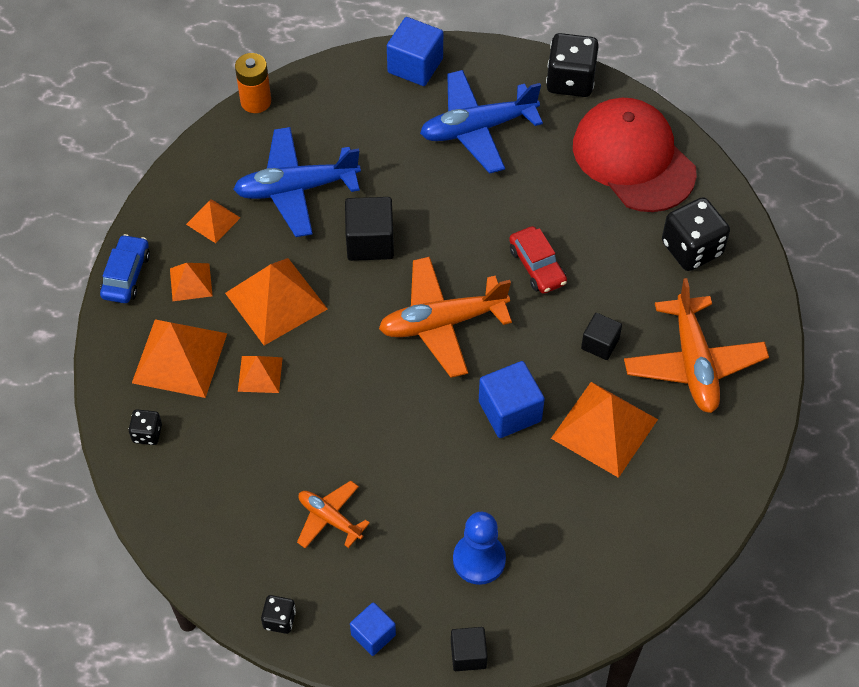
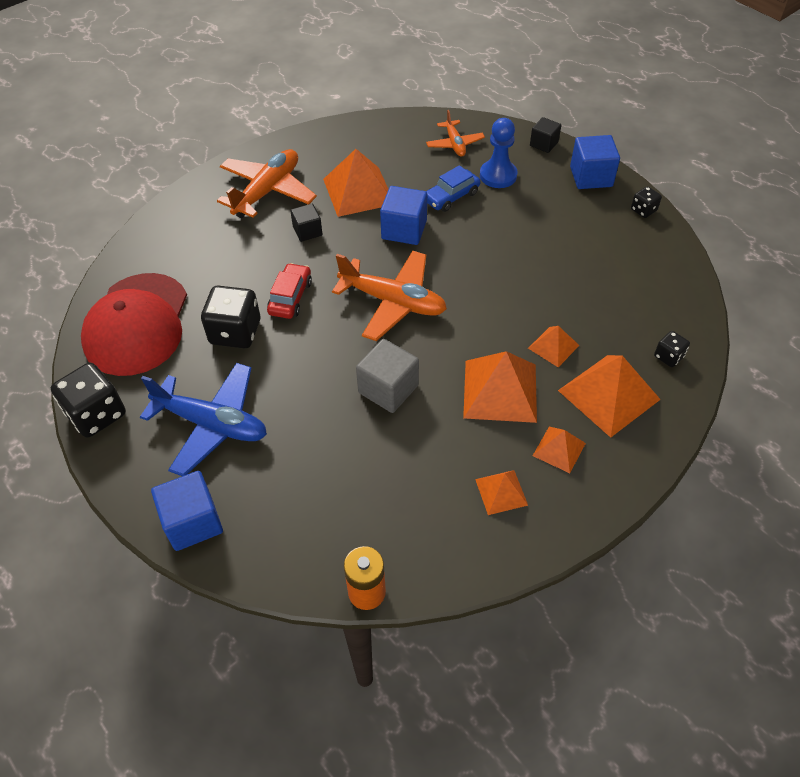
camera: 140 degrees left, 5 degrees down
(126, 275) = (612, 491): blue car -> blue car (451, 196)
(296, 189) = (406, 473): blue plane -> none
(330, 518) = (572, 239): orange plane -> orange plane (454, 144)
(370, 242) = (388, 389): black cube -> grey cube
(373, 635) = (591, 177): blue cube -> blue cube, size x1.60
(692, 248) = (183, 247): black dice -> black dice (235, 332)

